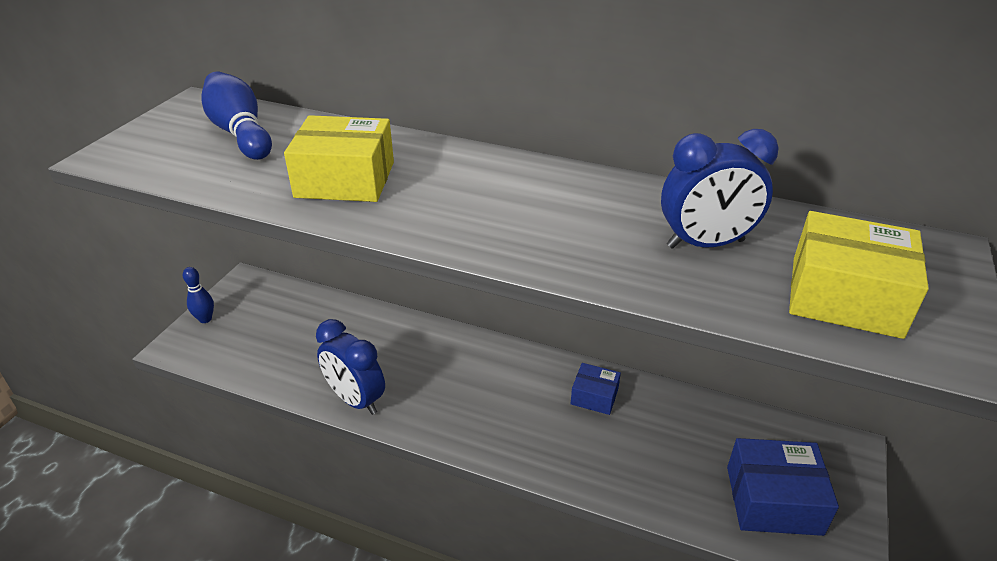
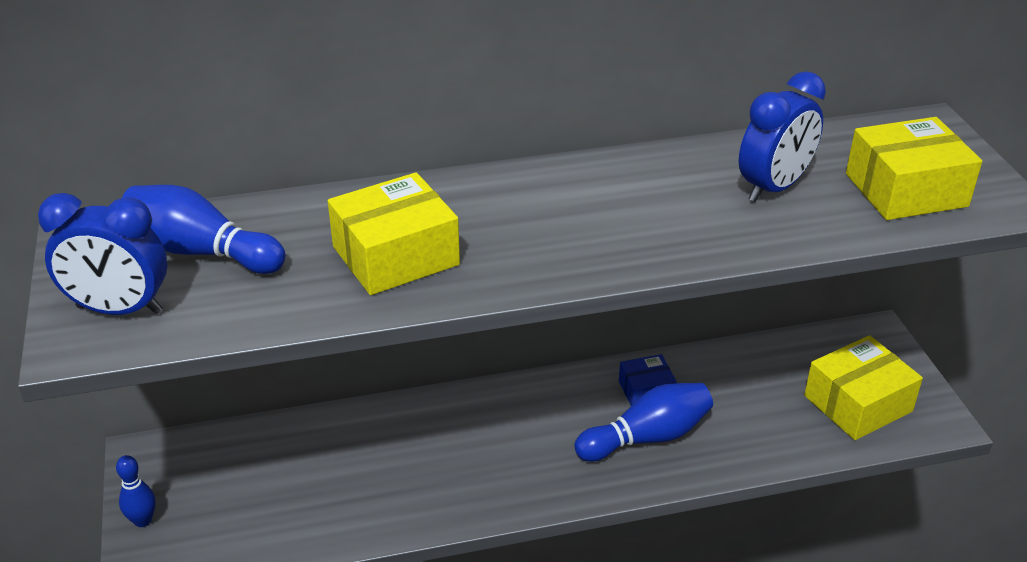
camera: 35 degrees left, 0 degrees up
(356, 400) = (422, 512): blue clock -> blue clock (119, 309)
(561, 432) = (647, 437): none -> blue bowling pin
(773, 500) = (858, 403): blue box -> yellow box

